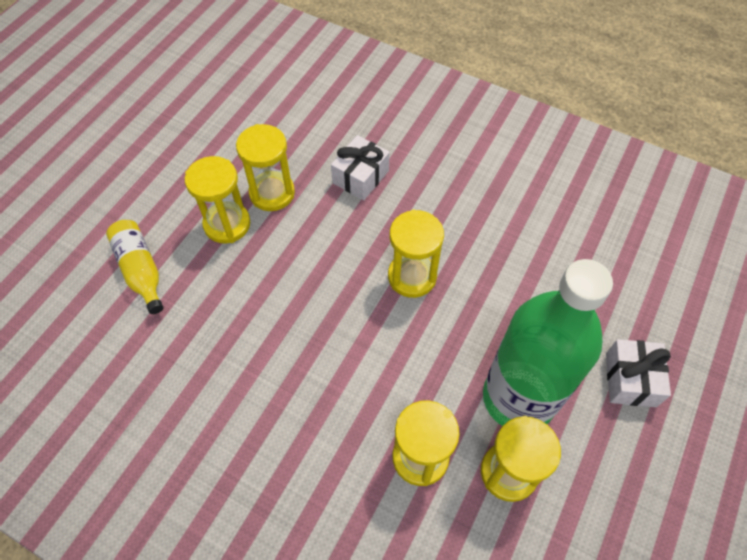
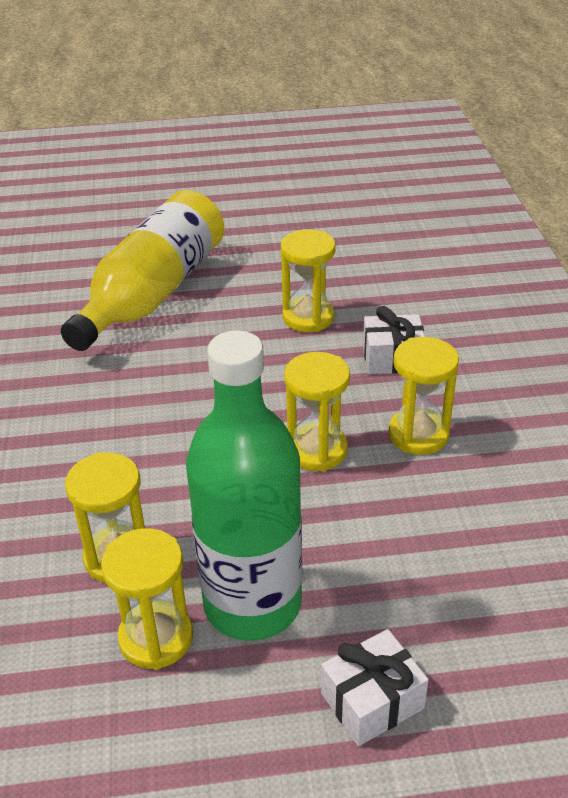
camera: 55 degrees right, 20 degrees down
(141, 270) = (153, 293): yellow bottle -> yellow bottle, size x2.11
(227, 224) = (246, 311): yellow hourglass -> yellow hourglass (418, 434)

